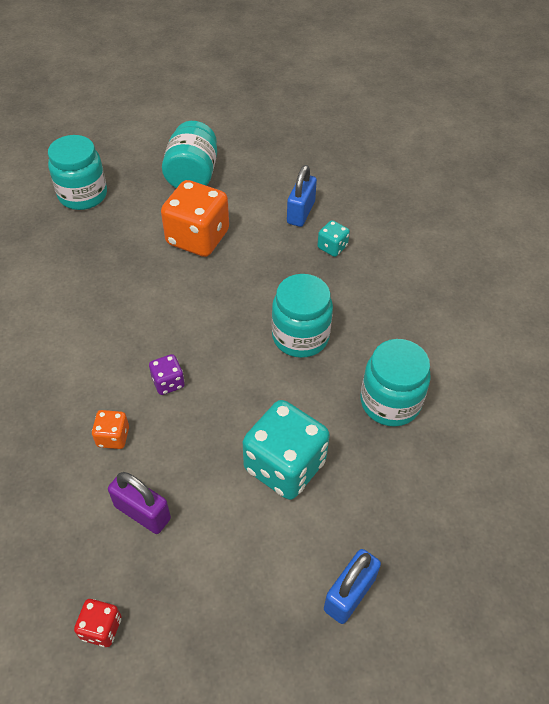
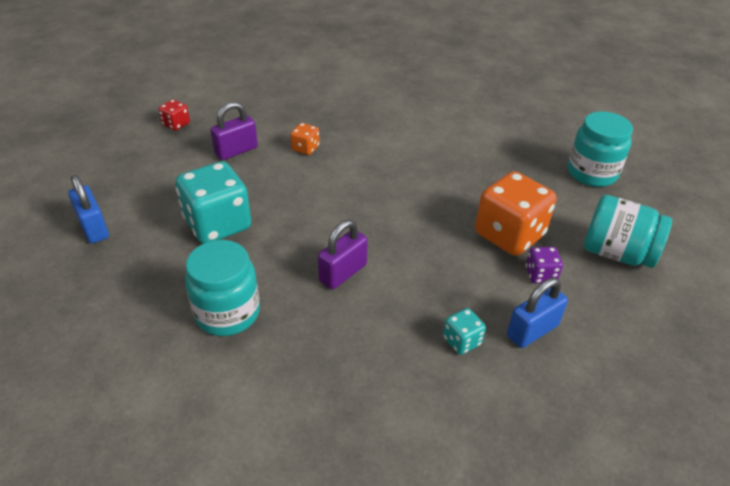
camera: 110 degrees right, 10 degrees down
(168, 382) = (338, 182): purple dice -> purple dice (540, 275)
(300, 212) = (532, 330): blue padlock -> blue padlock turned 75 degrees counterclockwise
(300, 336) = (343, 273): turquoise jar -> purple padlock

